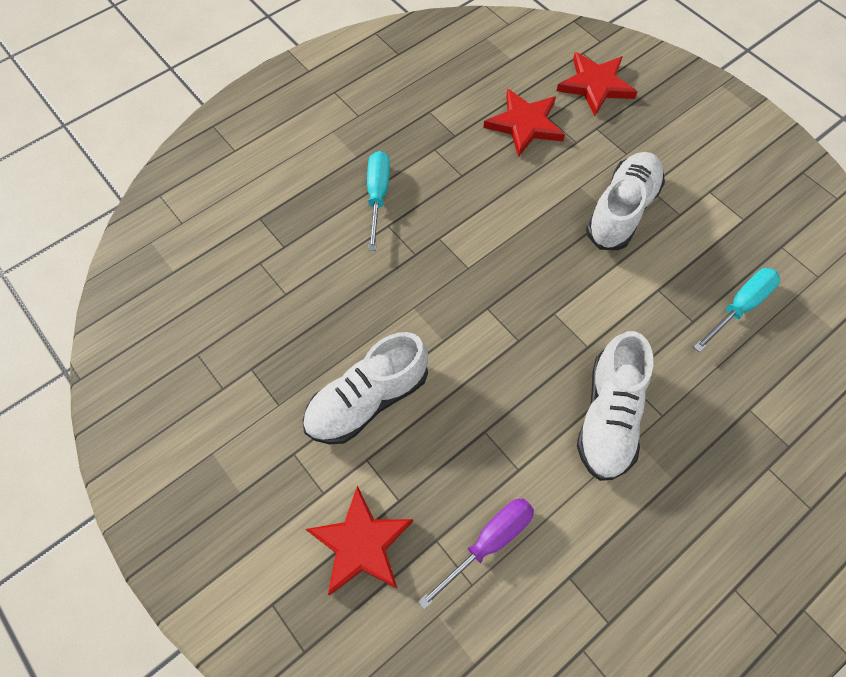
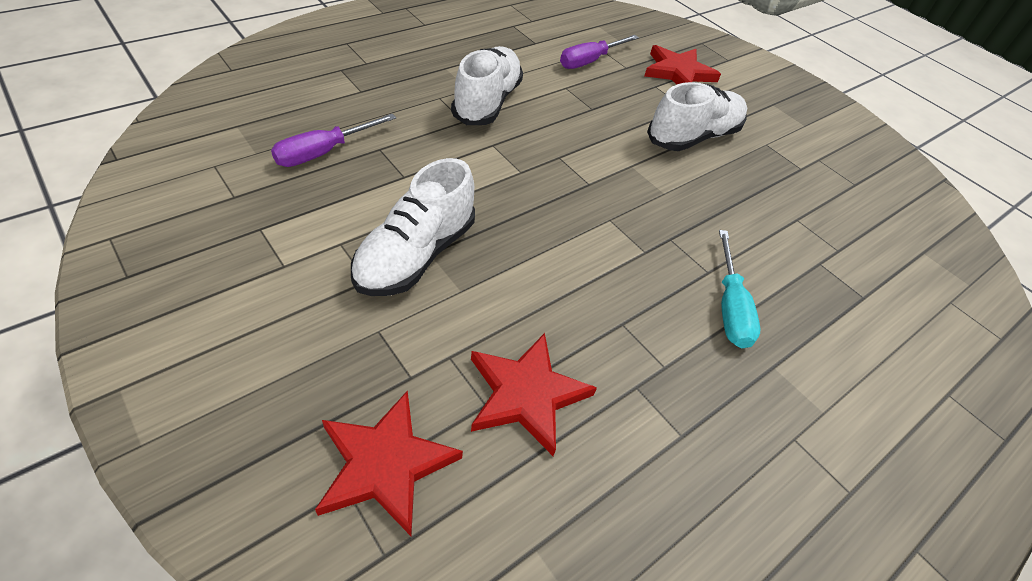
camera: 175 degrees right, 15 degrees down
(739, 307) = (323, 152): turquoise screwdriver -> purple screwdriver

